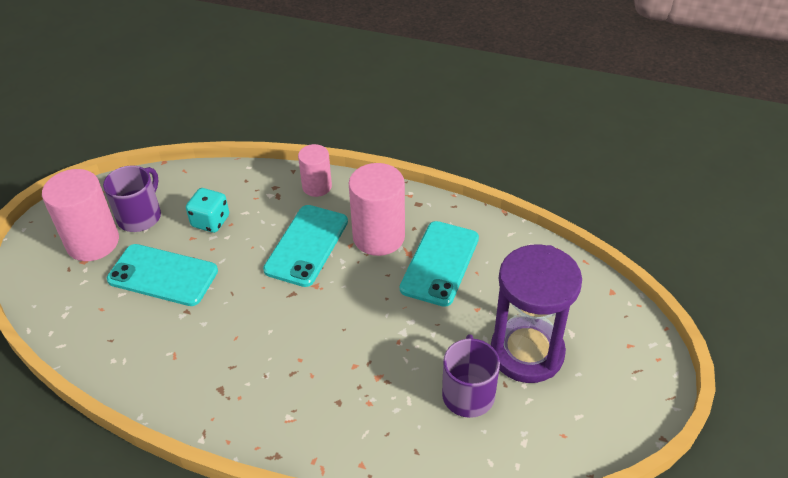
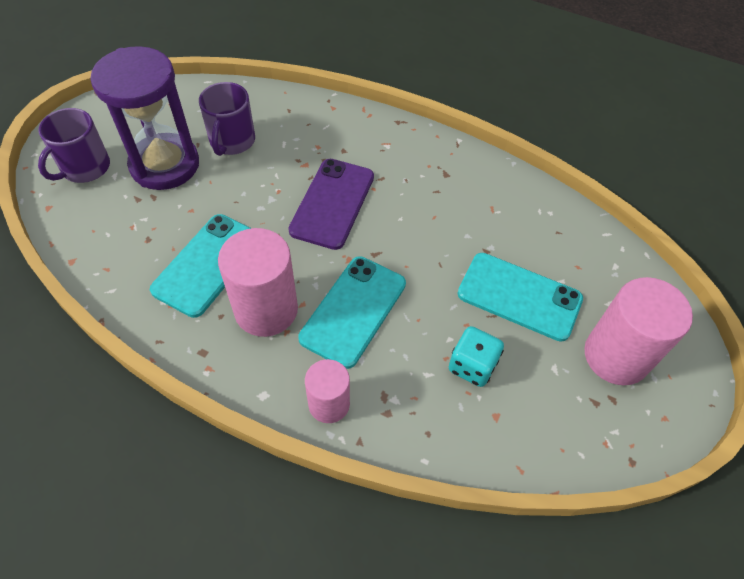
camera: 175 degrees left, 10 degrees up
(140, 216) = (566, 389): purple mug -> purple mug (85, 168)
(340, 336) = (332, 203): none -> purple phone

